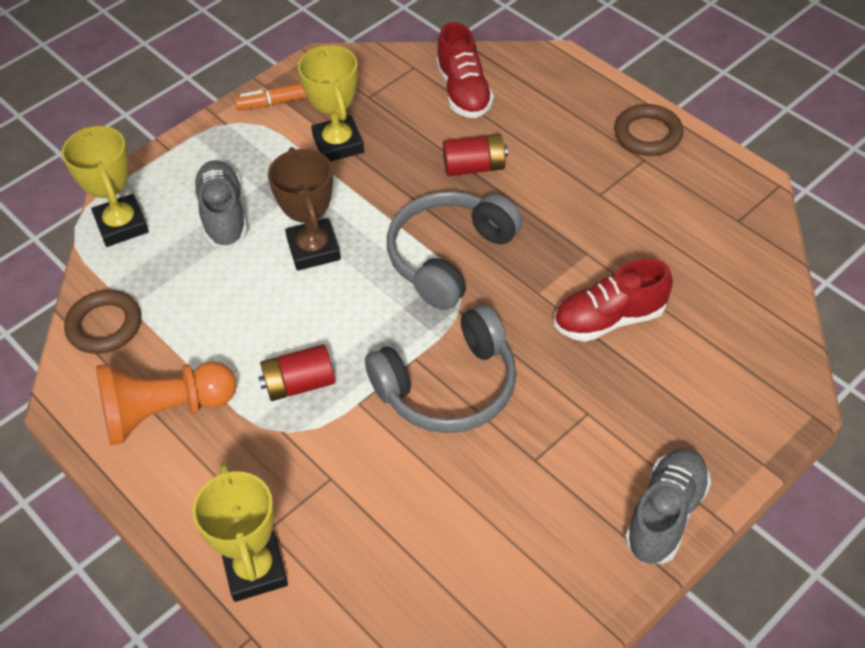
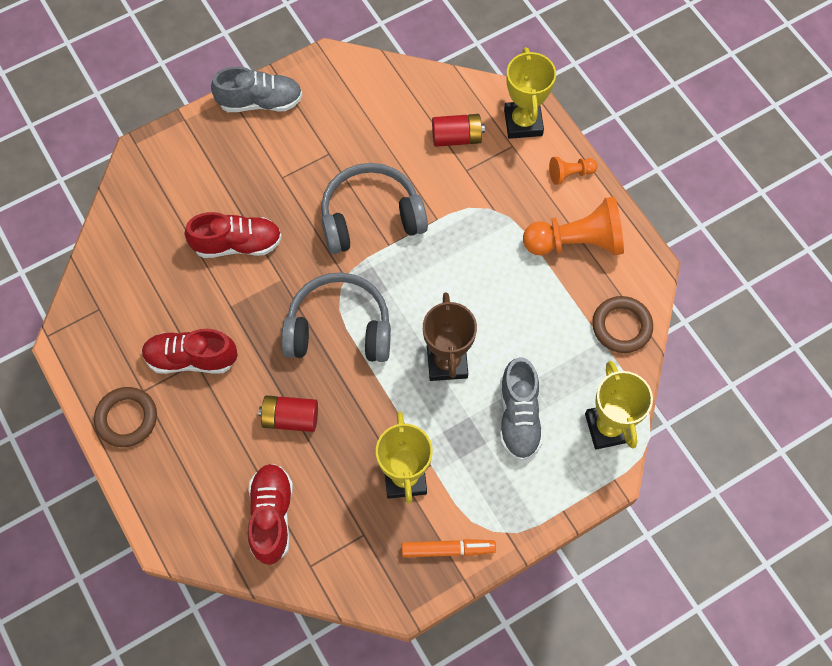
camera: 170 degrees left, 15 degrees up
(177, 504) = (570, 174): none -> orange pawn
(299, 384) = (477, 243): red battery -> red battery (456, 138)
(449, 257) = (339, 328): grey headphones -> grey headphones turned 135 degrees counterclockwise
(606, 196) = (191, 359): none -> red shoe
(665, 515) = (260, 102): grey shoe -> grey shoe turned 135 degrees counterclockwise

